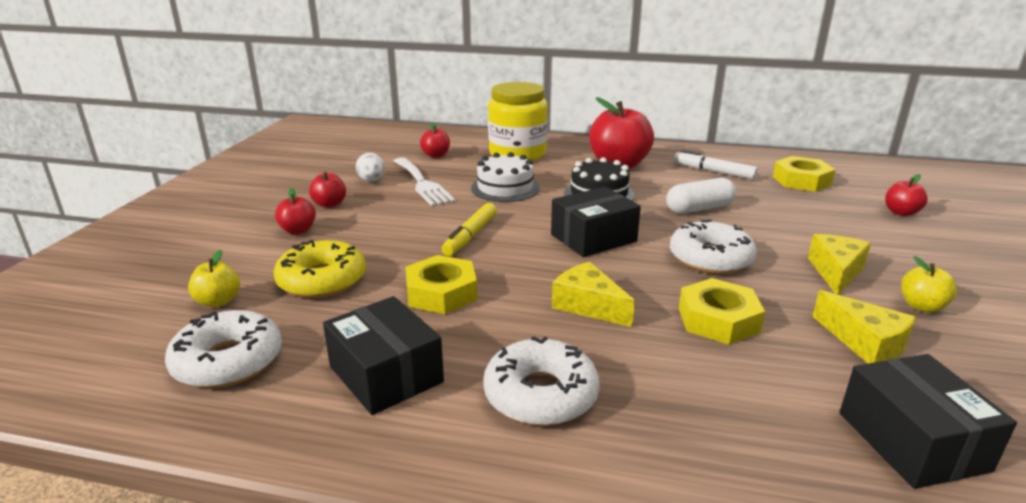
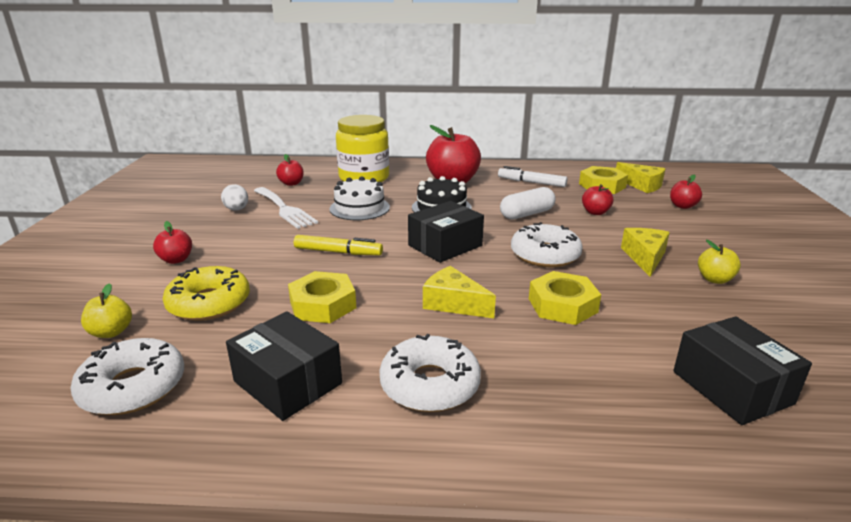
camera: 10 degrees left, 0 degrees up
(330, 204) = (202, 234): red apple -> red apple (595, 212)
(470, 236) = (338, 252): yellow marker -> yellow marker turned 90 degrees counterclockwise
(864, 342) = (679, 312): yellow cheese -> yellow cheese (642, 185)

